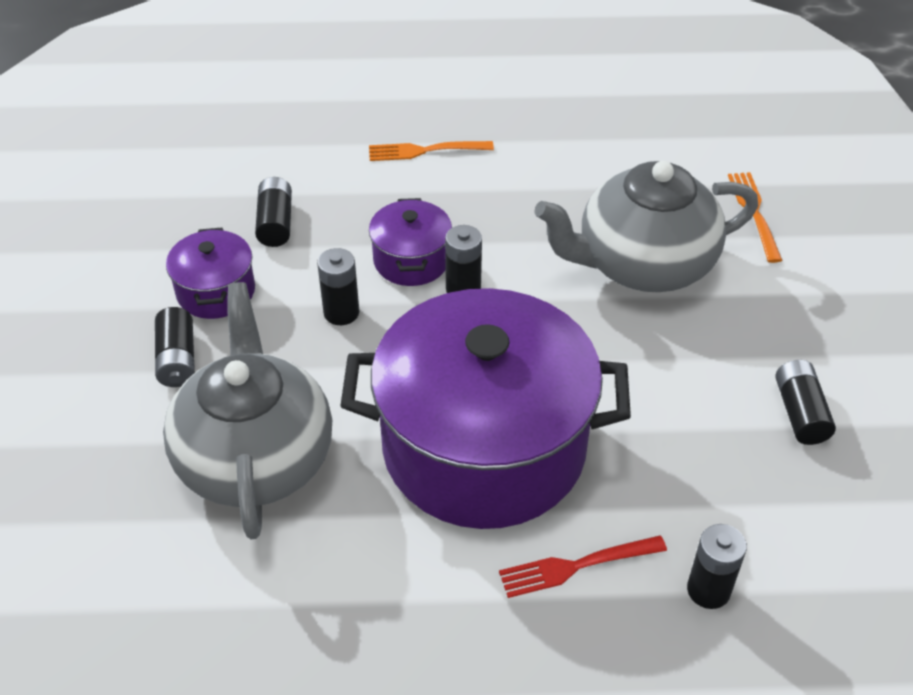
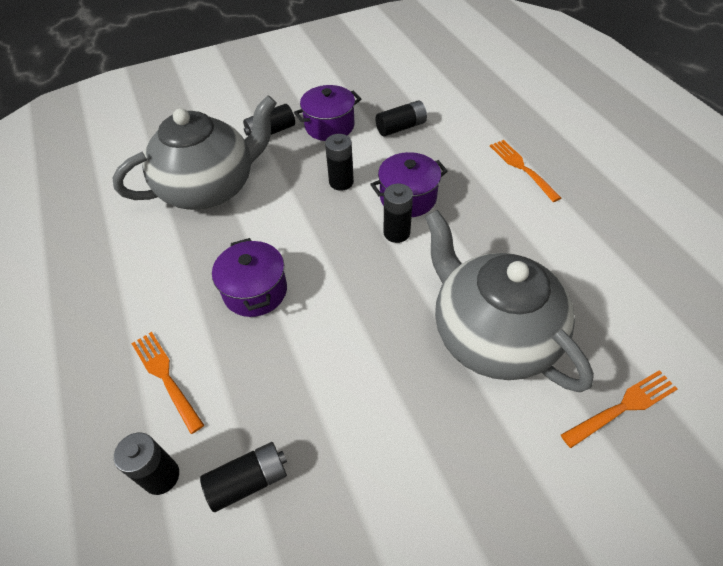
camera: 70 degrees right, 5 degrees up
(484, 447) = (255, 291): purple pot -> purple pot, size x0.44
(576, 566) = (166, 377): red fork -> orange fork
(800, 413) = (378, 511): black battery -> black battery (248, 481)

